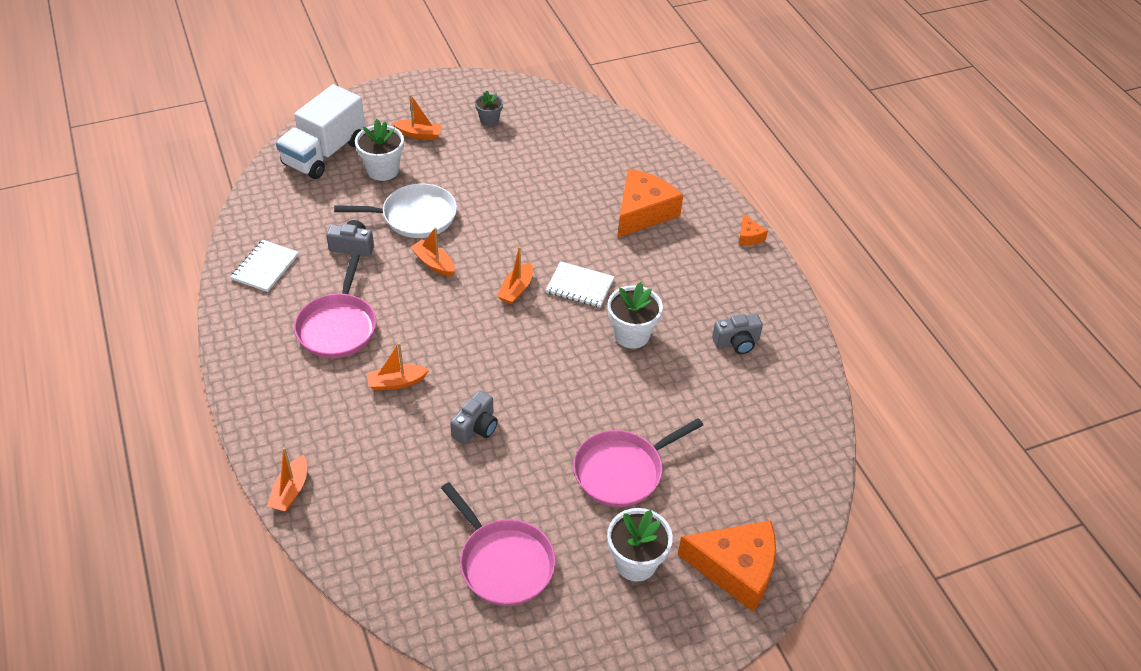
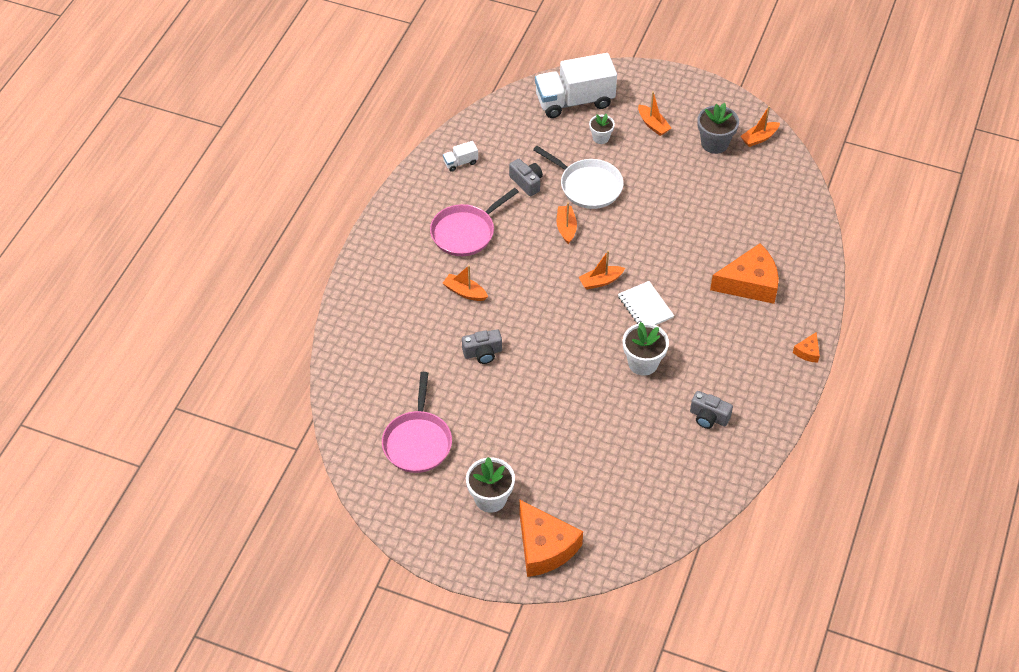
camera: 45 degrees right, 5 degrees up
(265, 267) = (460, 162): white notebook -> white truck
(290, 491) = (345, 316): orange boat -> orange boat (759, 138)
(383, 170) = (601, 138): white flower pot -> white flower pot, size x0.61
(489, 120) = (714, 143): grey flower pot -> grey flower pot, size x1.63
(622, 471) = (541, 442): pink pan -> none

